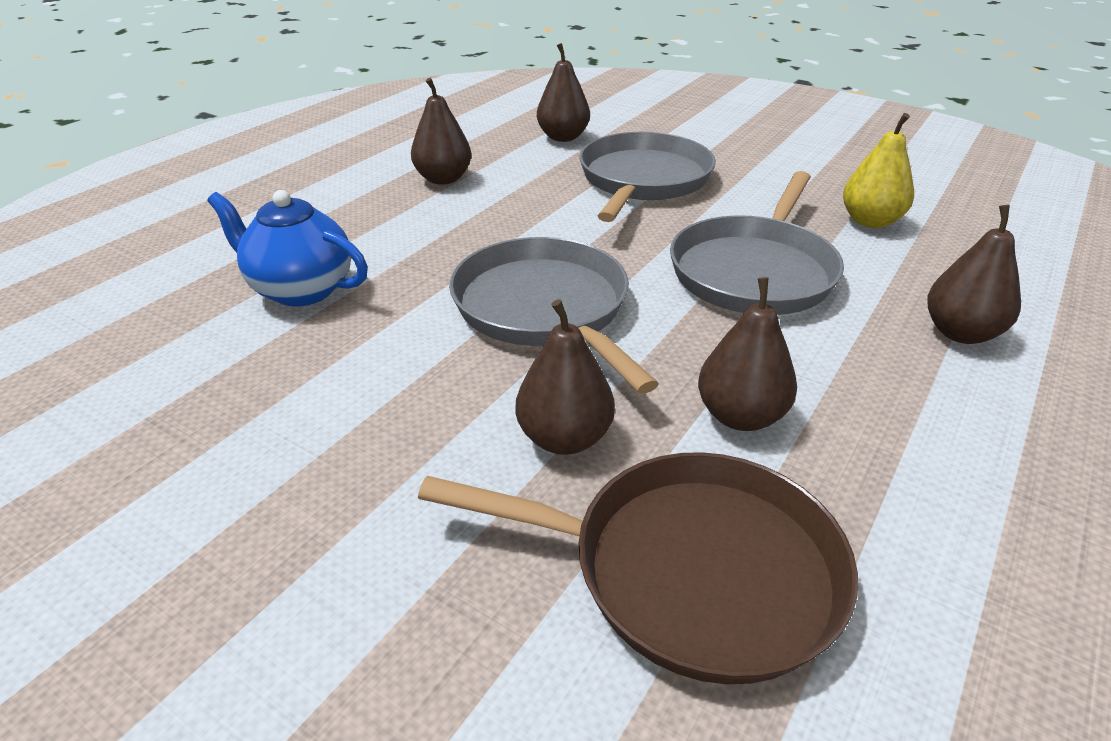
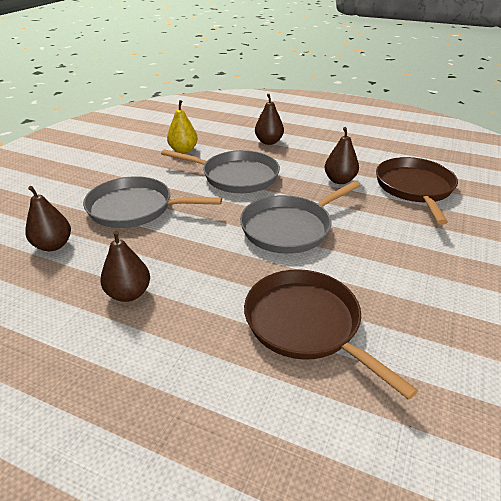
camera: 100 degrees left, 0 degrees up
(300, 289) = (306, 324): blue teapot -> brown pan
(564, 438) = (375, 214): brown pear -> none

